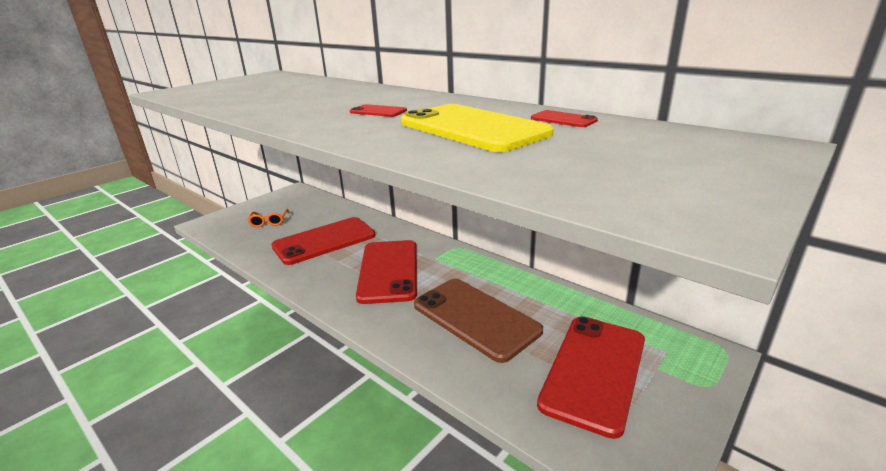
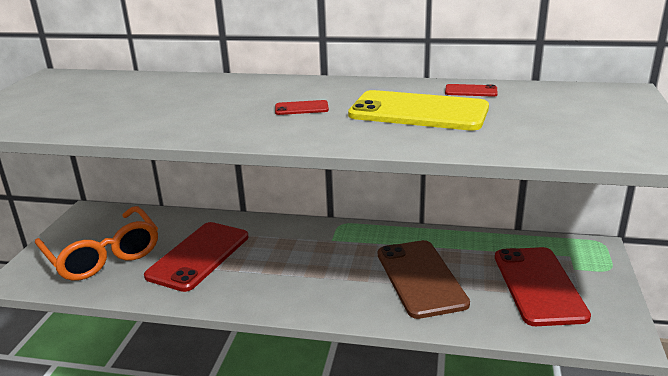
camera: 30 degrees left, 0 degrees up
(269, 222) = (103, 254): orange glasses -> orange glasses, size x2.40
(389, 271) = (302, 264): red phone -> none
(475, 318) = (420, 278): brown phone -> brown phone turned 60 degrees clockwise

